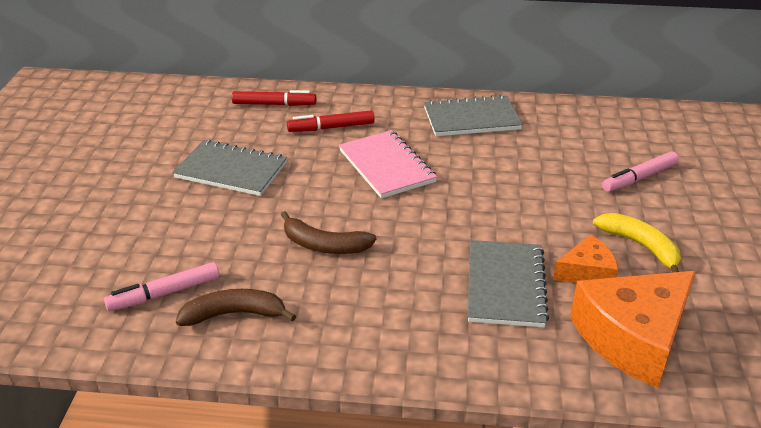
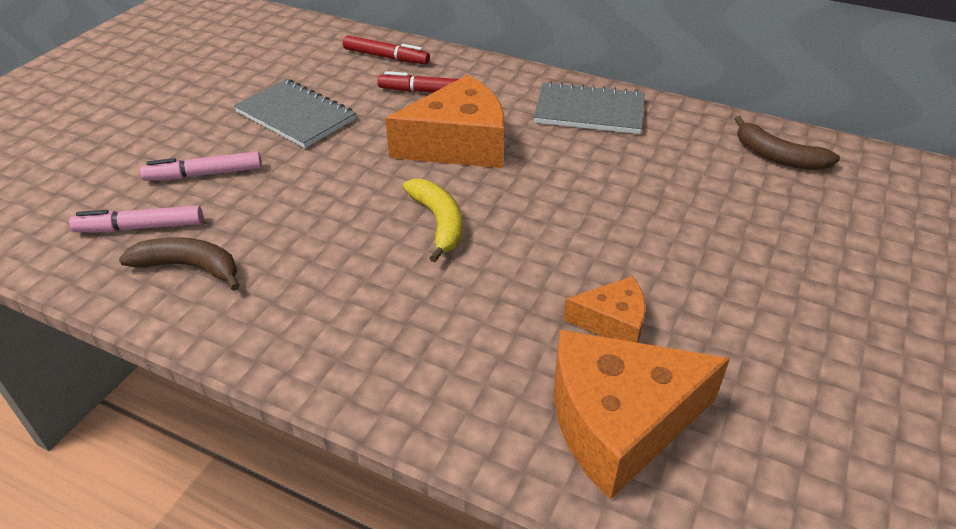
camera: 20 degrees right, 5 degrees up
(324, 245) = (332, 215): brown banana -> brown banana (778, 156)
(386, 166) = (458, 144): pink notebook -> orange cheese
(505, 285) = (501, 312): grey notebook -> none
(639, 178) = (754, 222): pink marker -> pink marker (204, 174)
(640, 246) = (702, 307): yellow banana -> yellow banana (438, 223)

